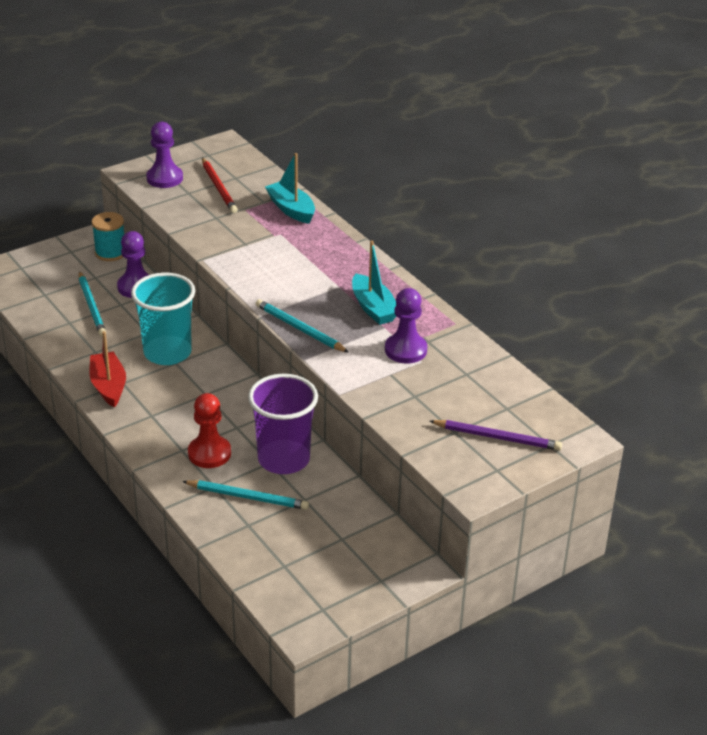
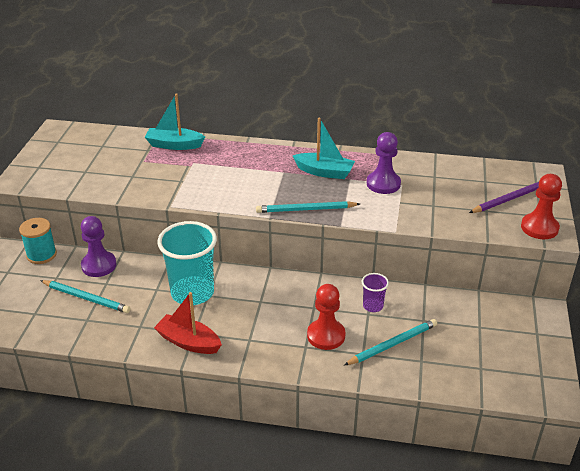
camera: 45 degrees left, 0 degrees up
(164, 178) = (51, 171): purple pawn -> none
(219, 187) = (102, 157): red pencil -> none
(283, 459) = (373, 306): purple cup -> purple cup, size x0.47
(473, 477) = (539, 228): none -> red pawn

